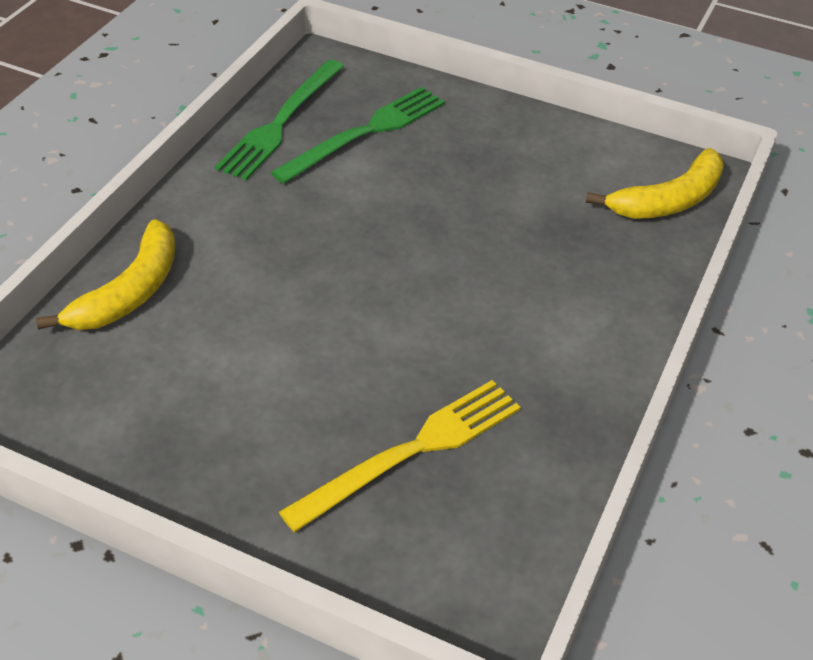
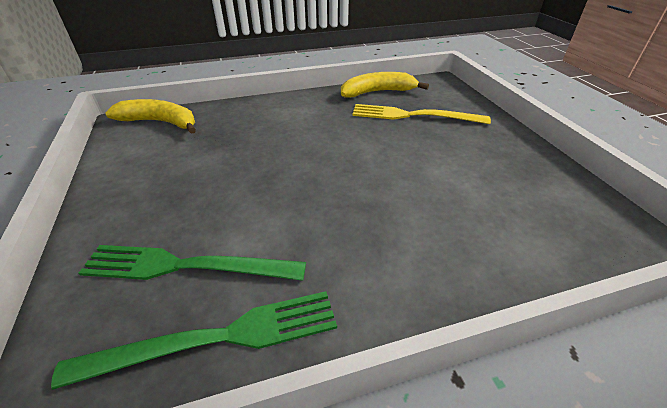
camera: 130 degrees left, 5 degrees down
(129, 292) = (503, 258): yellow banana -> yellow banana (378, 92)

